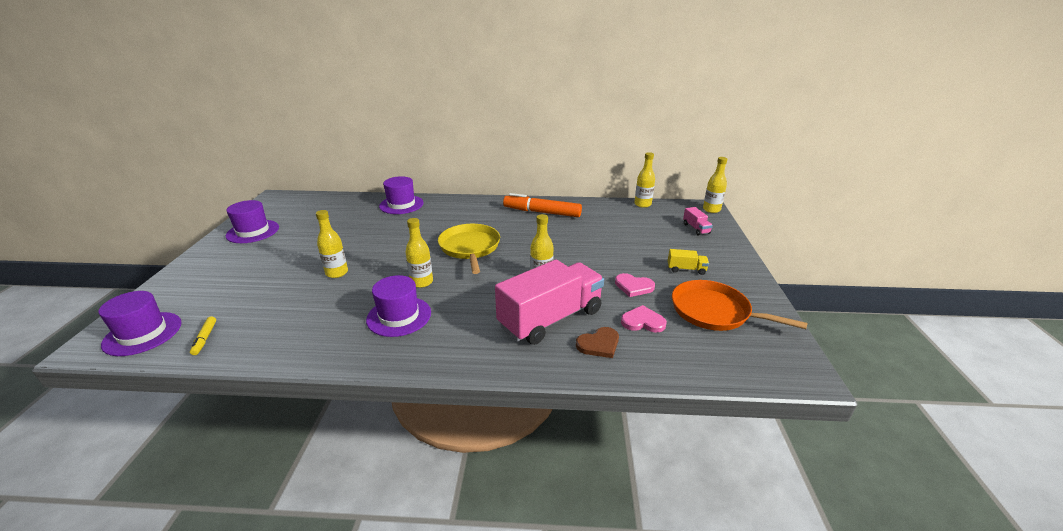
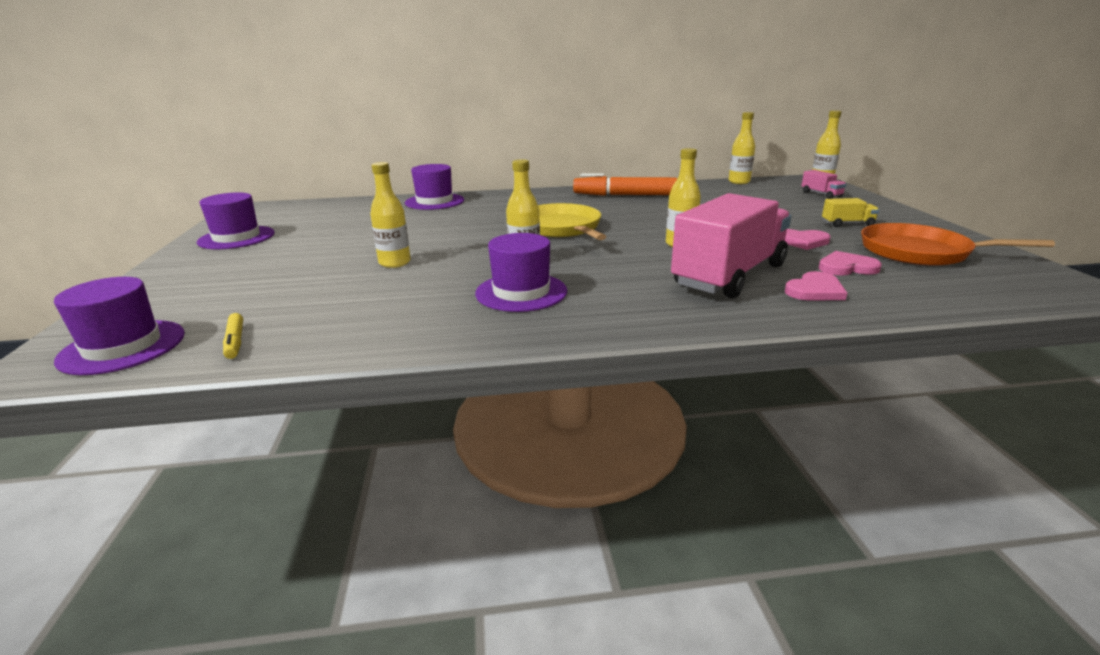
camera: 10 degrees left, 5 degrees down
(599, 344) = (815, 290): brown heart -> pink heart

